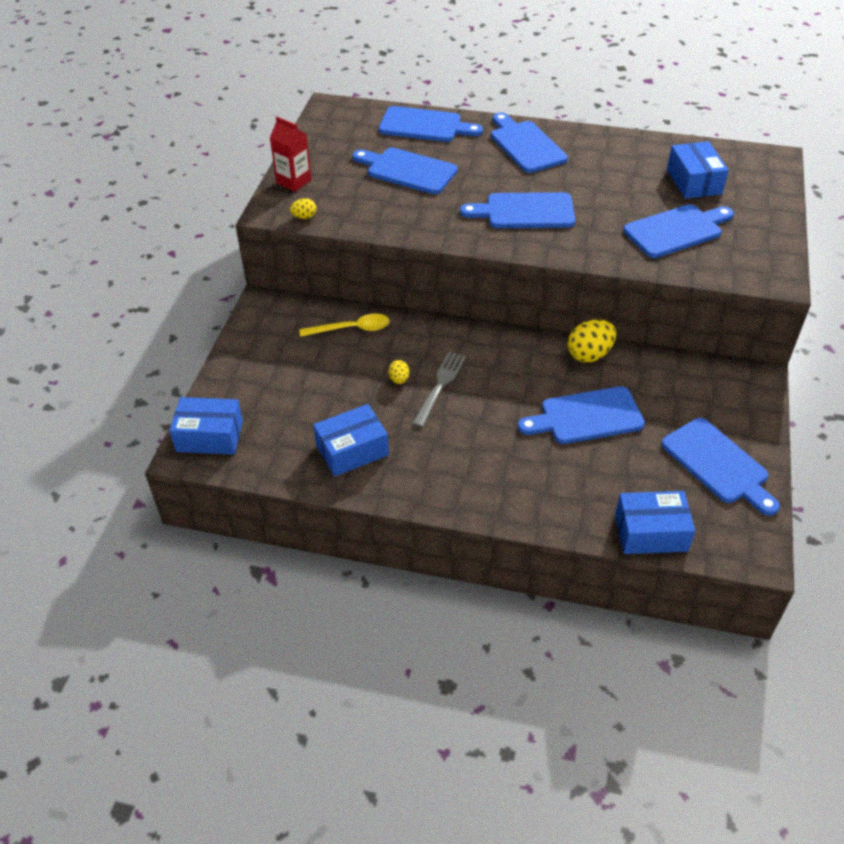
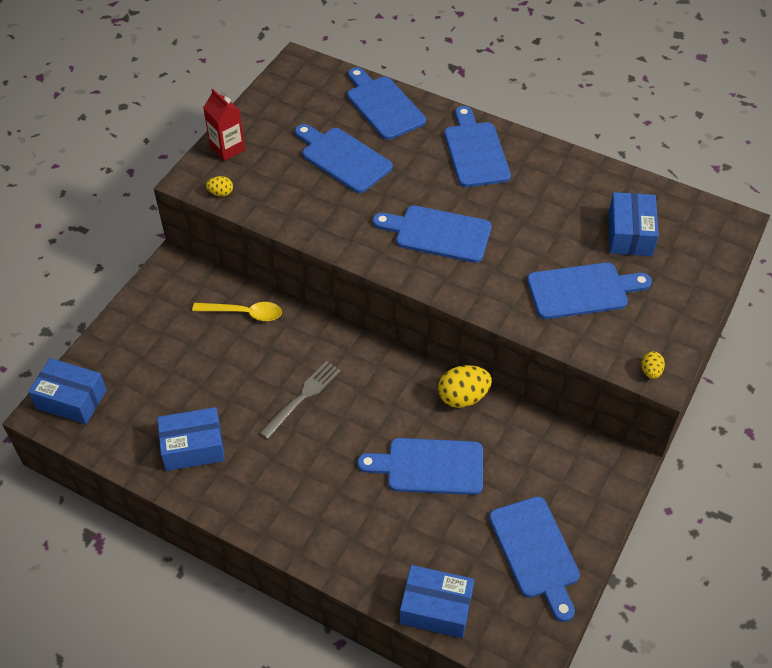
camera: 15 degrees right, 5 degrees up
(399, 379) = (267, 380): yellow egg -> yellow egg (650, 371)
(424, 125) = (383, 106): blue cutting board -> blue cutting board turned 150 degrees counterclockwise

